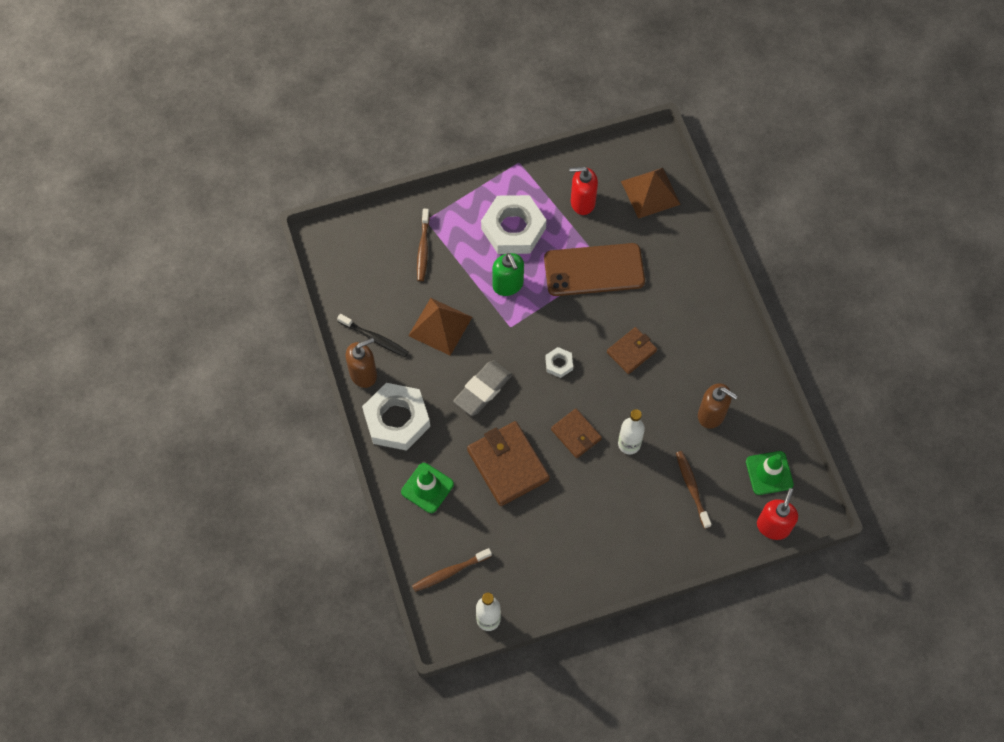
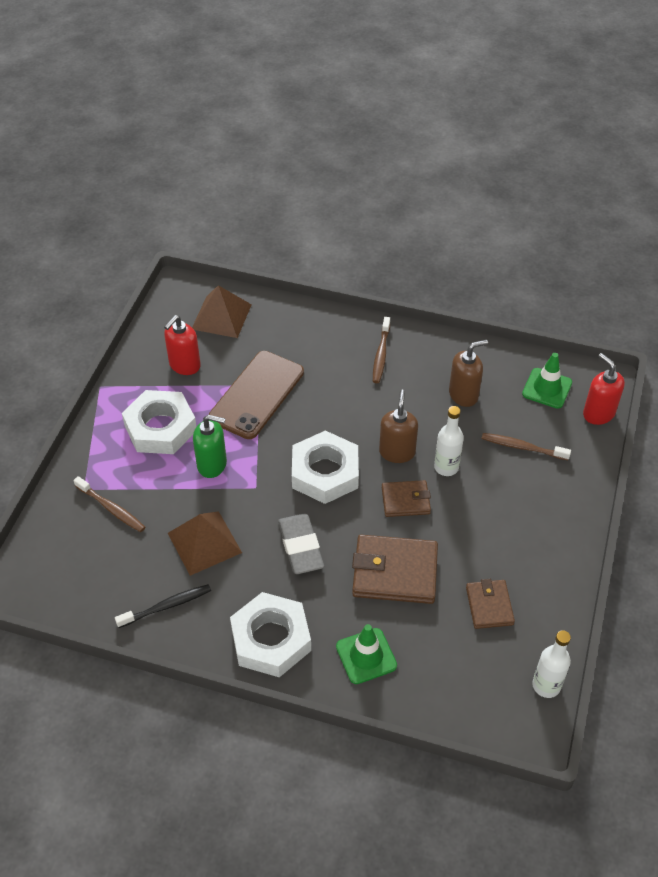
camera: 55 degrees left, 15 degrees down
(363, 374) = (196, 639): brown soap dispenser -> brown soap dispenser (397, 452)
(450, 572) = (472, 690): brown toothbrush -> brown toothbrush (381, 354)
(559, 364) = (325, 472): white nut -> white nut, size x2.23
(631, 351) = (358, 414): brown wallet -> brown wallet (489, 606)

